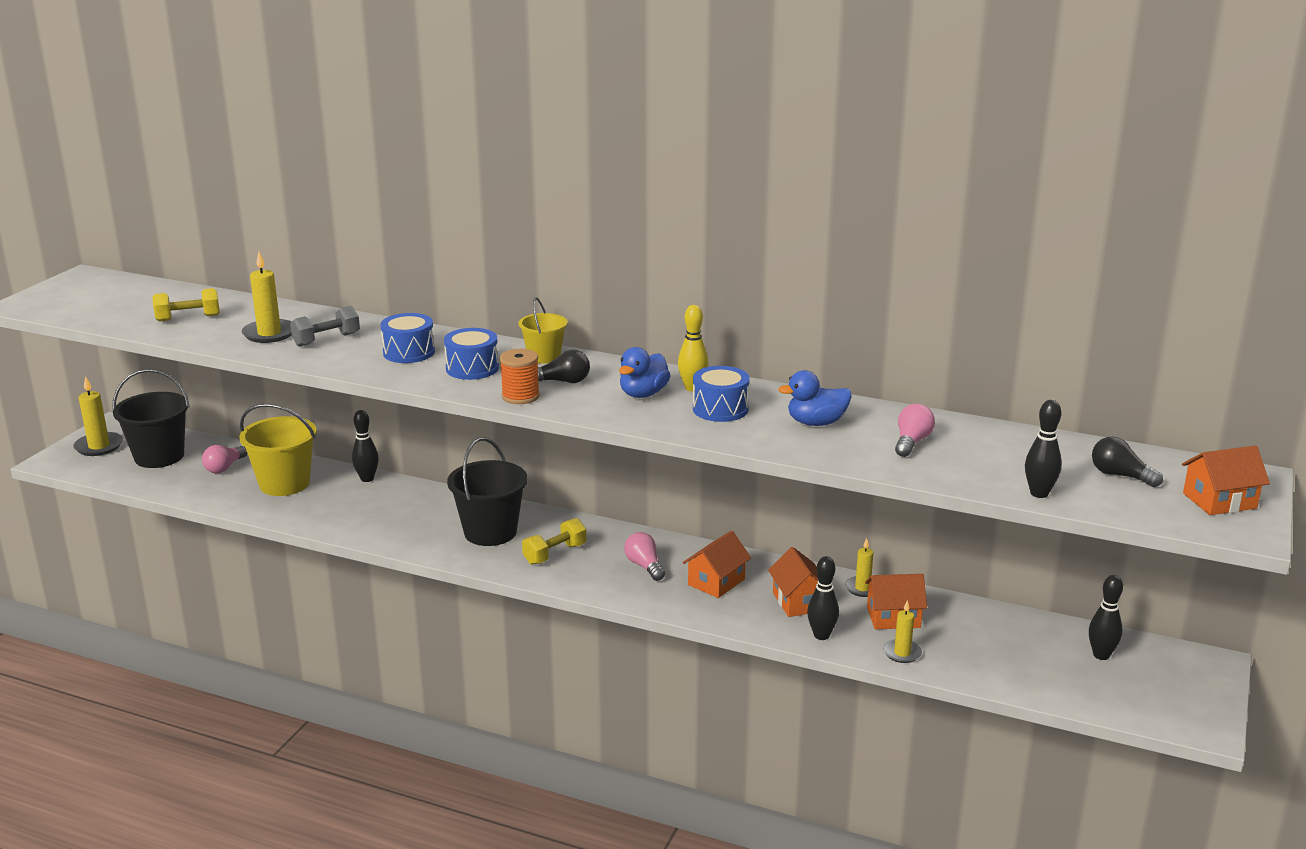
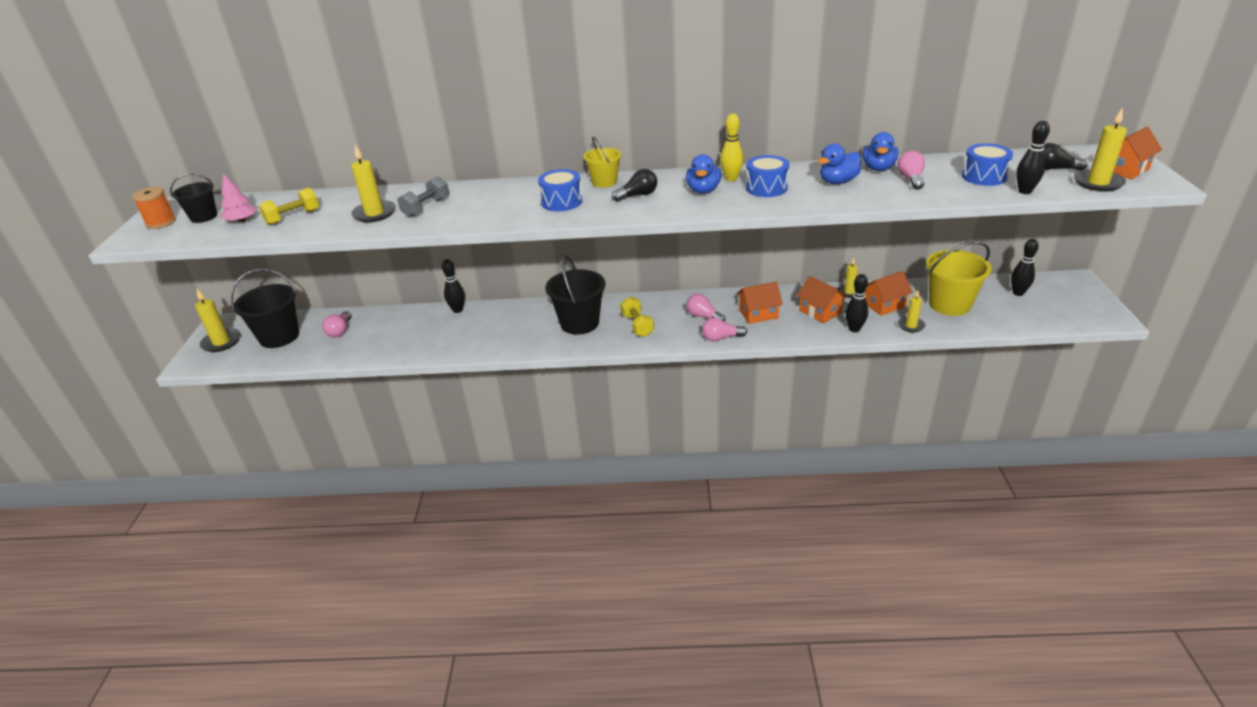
camera: 20 degrees left, 10 degrees up
(107, 297) = (204, 217): none -> black bucket
(138, 310) = (242, 221): none -> pink tree
(284, 484) = (398, 330): yellow bucket -> yellow bucket (949, 305)
(409, 352) = (501, 202): blue drum -> blue drum (984, 176)
(520, 396) = (620, 212): orange spool -> orange spool (161, 222)
(555, 554) = (637, 325): yellow dumbbell -> yellow dumbbell turned 45 degrees counterclockwise
(641, 597) = (721, 338): none -> pink light bulb
(716, 582) = (758, 314): orange house -> orange house turned 60 degrees clockwise
(888, 419) = (878, 168): none -> blue duck
(1155, 508) = (1097, 183): none -> yellow candle

